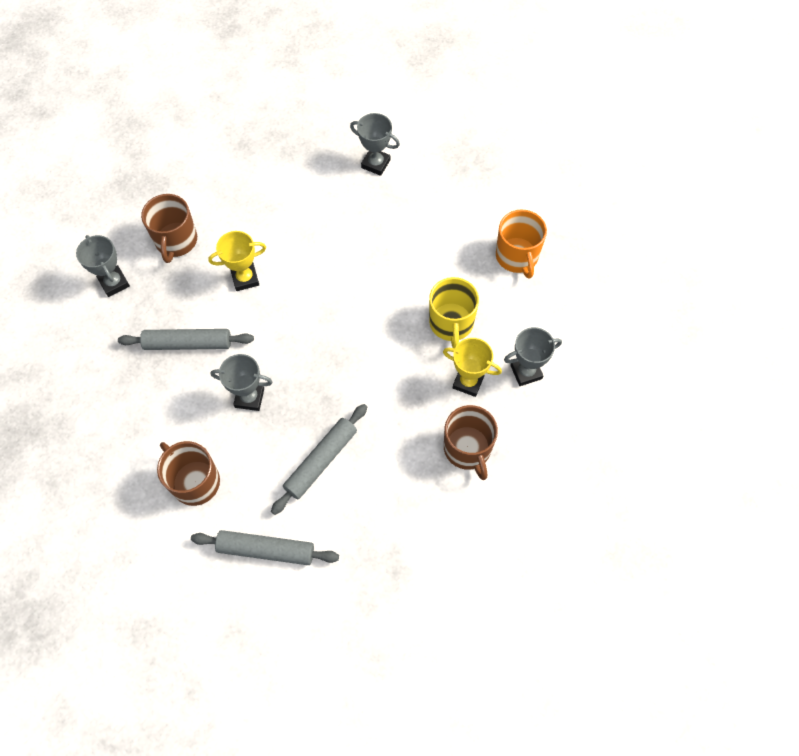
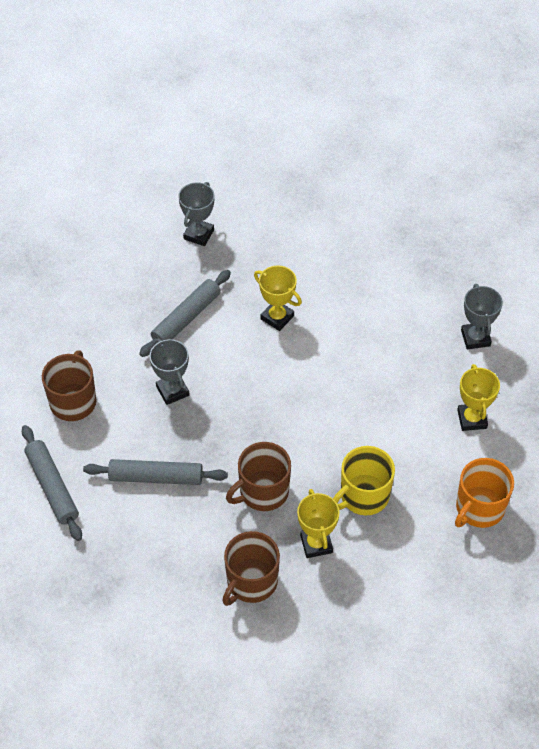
camera: 55 degrees right, 10 degrees down
(176, 241) = (271, 248): brown mug -> brown mug (263, 492)
(188, 344) = (186, 318): grey rolling pin -> grey rolling pin turned 75 degrees clockwise
(441, 212) = (472, 419): none -> yellow trophy
(526, 372) = (364, 585): grey trophy -> none

